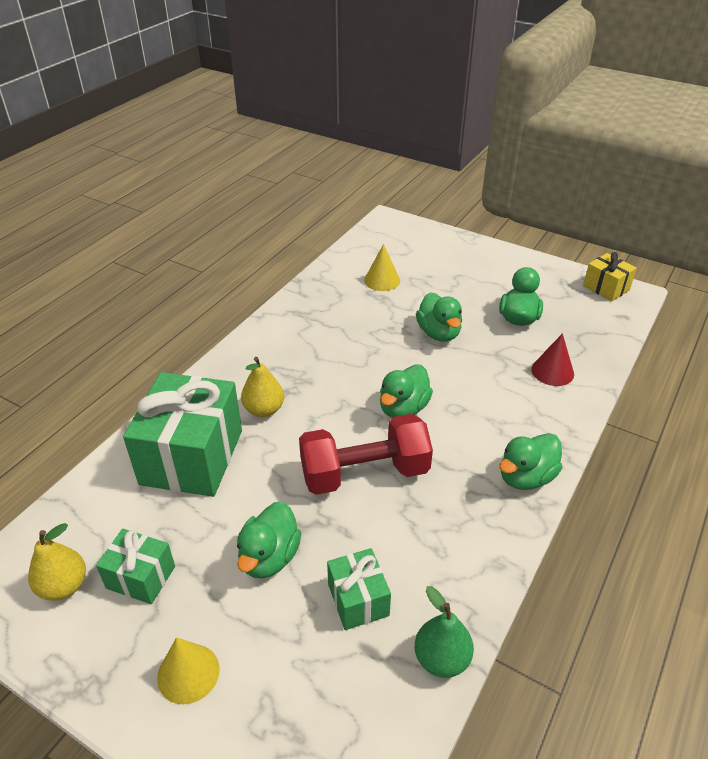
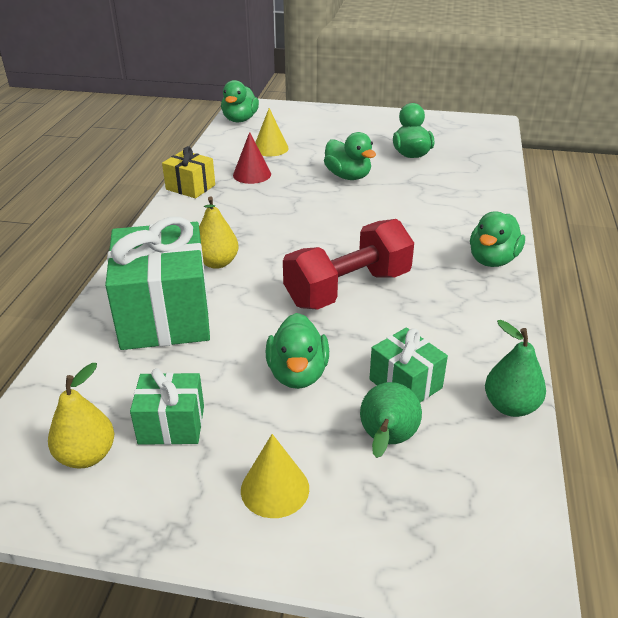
camera: 20 degrees left, 5 degrees down
(307, 657) = (387, 441): none -> green pear
(403, 408) = (352, 235): green duck -> green duck (240, 119)
(552, 371) = (464, 184): red cone -> red cone (252, 174)
(606, 288) = (469, 122): yellow gift -> yellow gift (190, 187)

